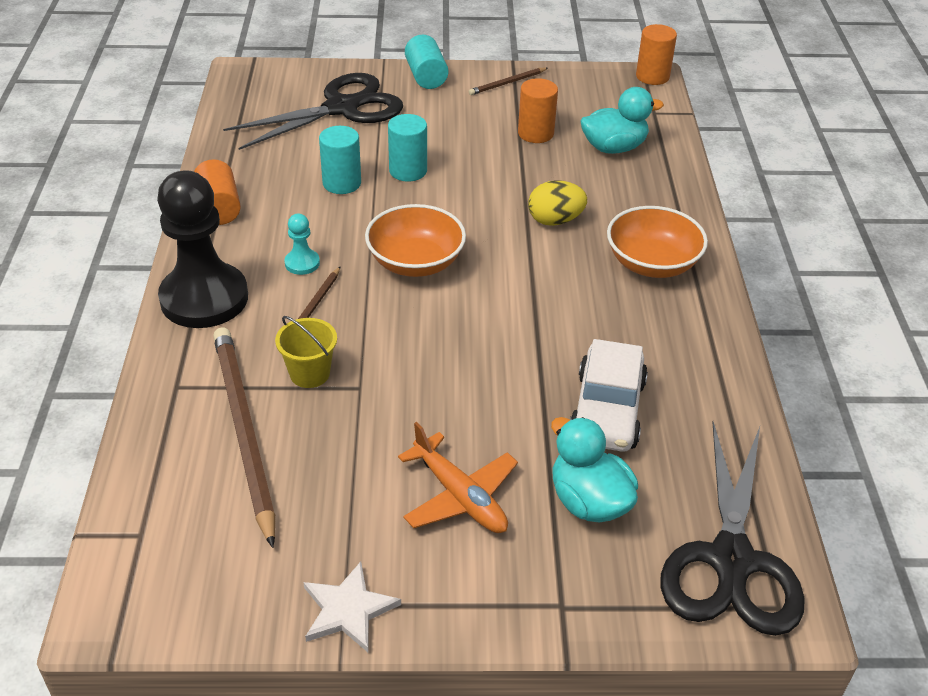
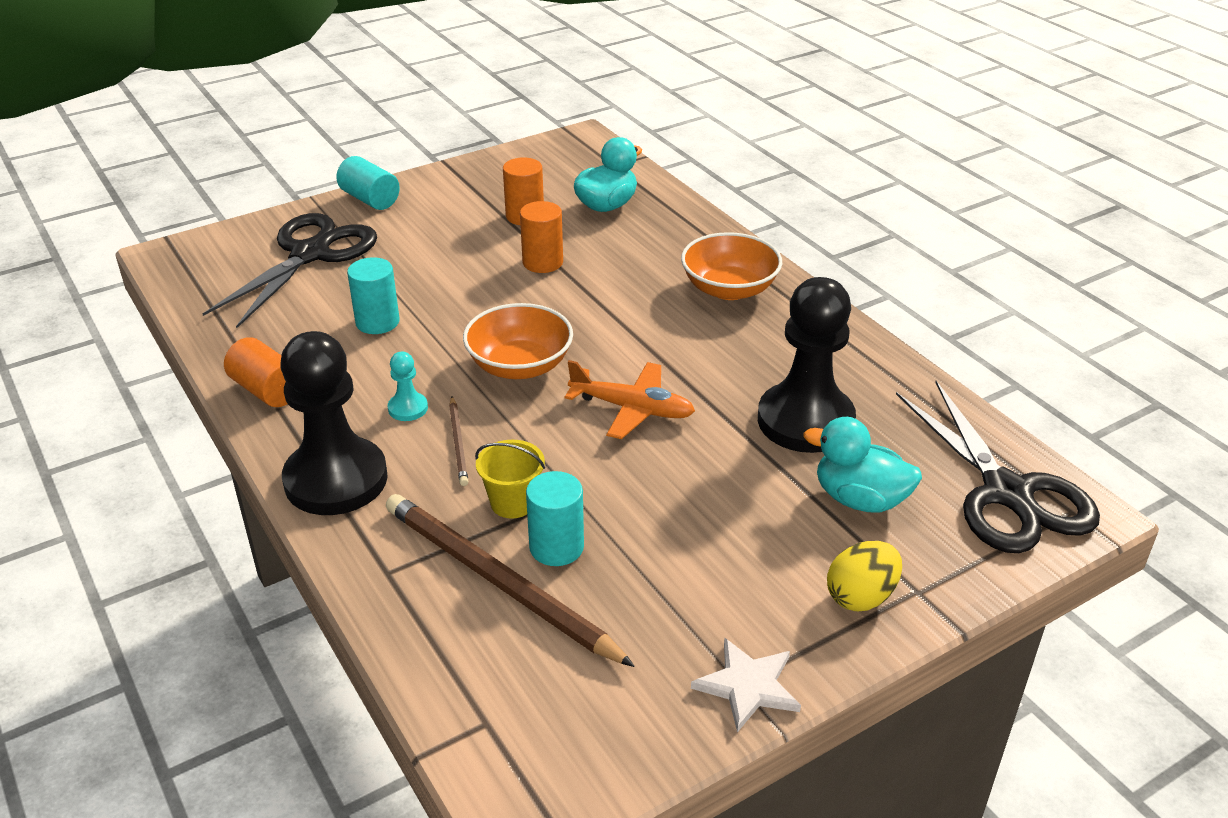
camera: 30 degrees left, 5 degrees down
(408, 171) = (434, 288): turquoise cylinder -> turquoise cylinder (556, 547)
(460, 496) = (752, 545): orange plane -> orange plane (632, 409)
(507, 83) = (456, 181): brown pencil -> none
(555, 220) = (613, 283): yellow egg -> yellow egg (861, 596)
(607, 410) = (805, 421): white car -> black pawn
(652, 76) = (584, 136): orange cylinder -> orange cylinder (542, 262)

